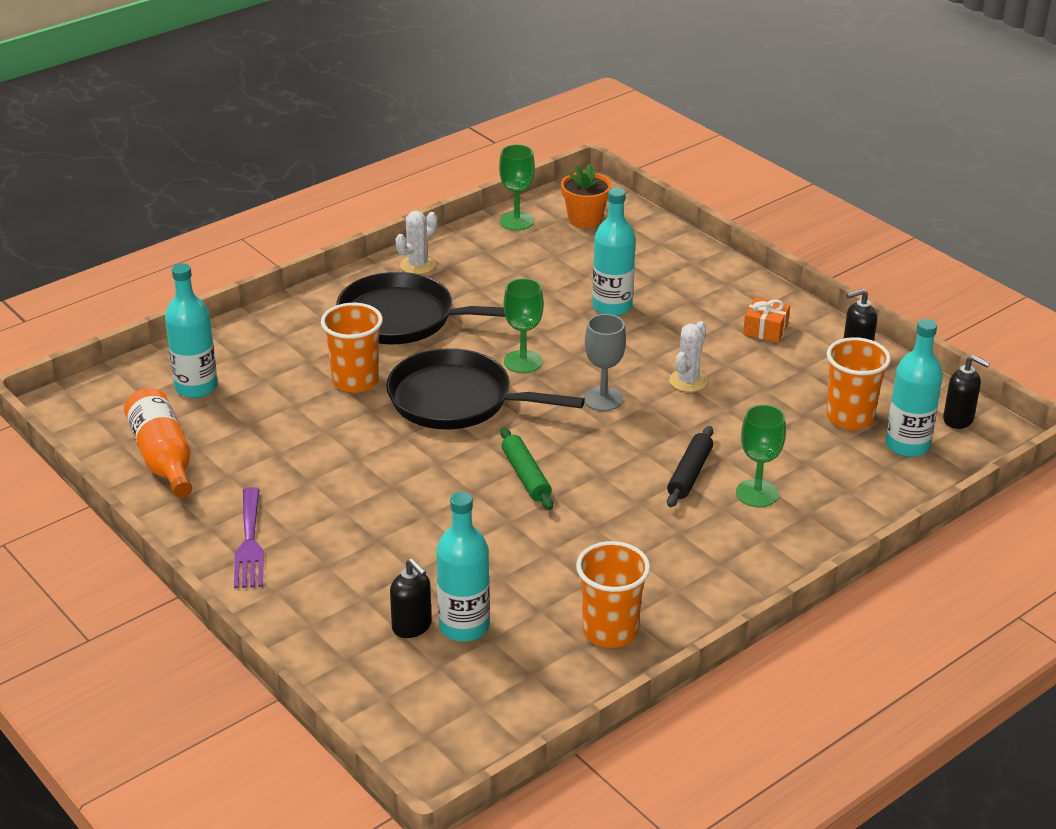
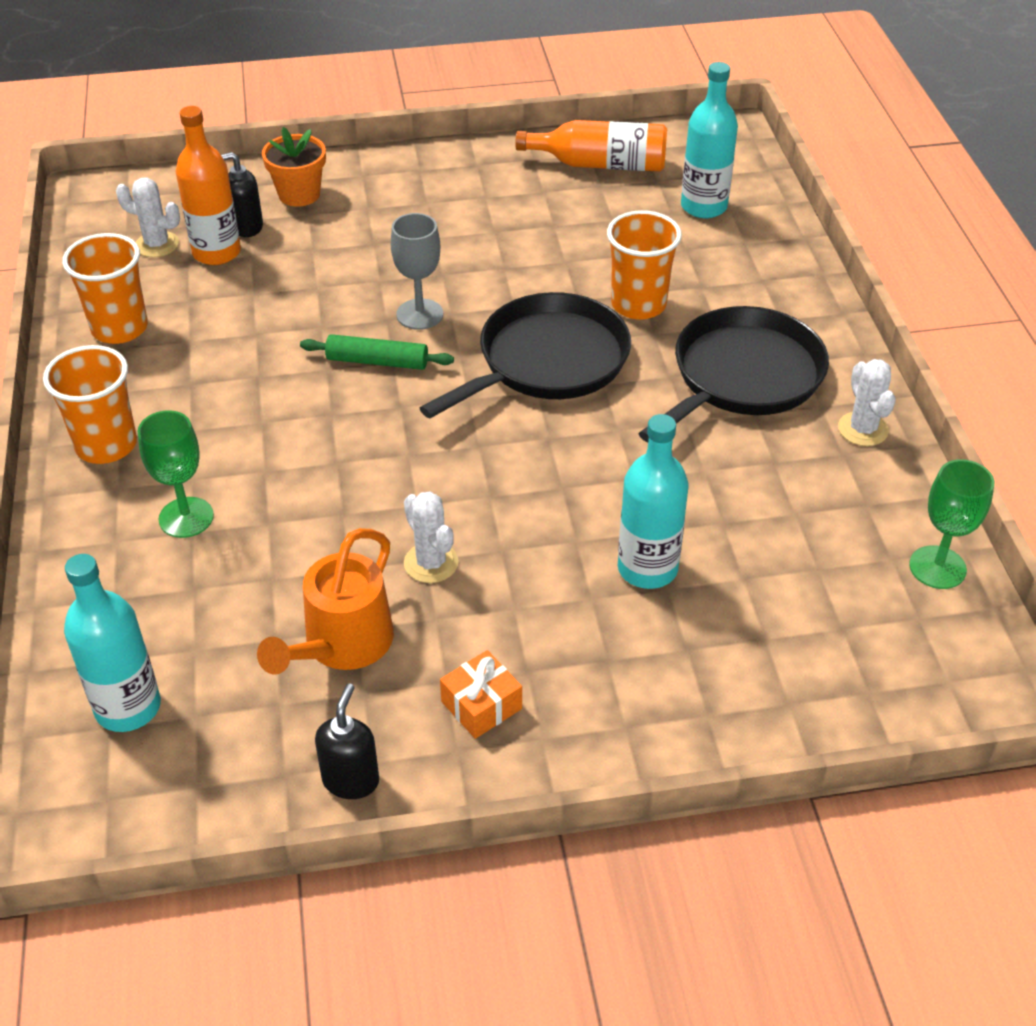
camera: 120 degrees right, 10 degrees up
(249, 543) = (436, 178): purple fork -> none
(464, 626) = (216, 252): turquoise bottle -> orange bottle
(483, 671) = (157, 244): none -> white cactus
(523, 362) = (581, 438): green goblet -> none
(585, 219) = (907, 646): orange flower pot -> orange flower pot (299, 194)
(603, 399) = (457, 472): grey goblet -> grey goblet (419, 314)
(689, 474) = (268, 480): black rolling pin -> none
(782, 389) = (341, 646): none -> orange watering can
(850, 417) = (229, 682): orange cup -> orange cup (106, 445)
(958, 420) = (119, 801): black soap dispenser -> none

